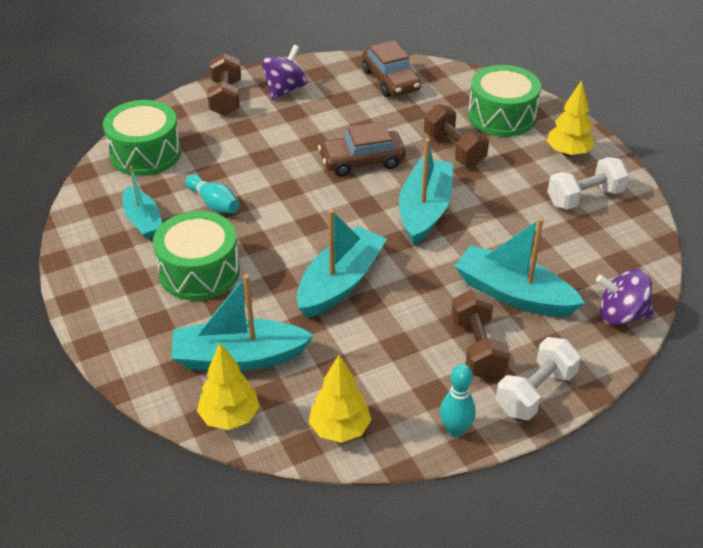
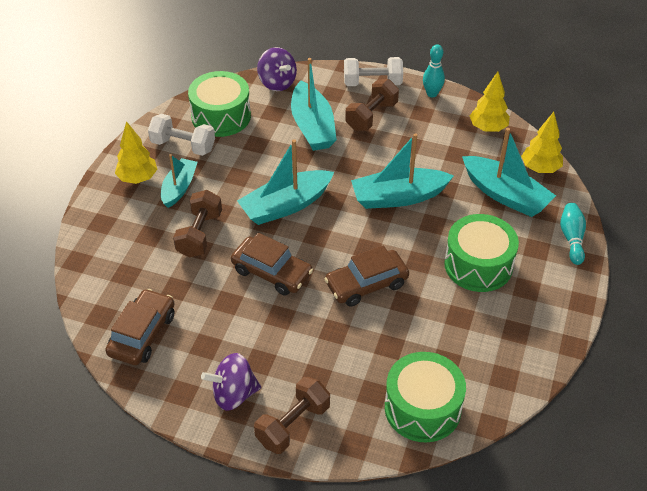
camera: 135 degrees left, 5 degrees up
(143, 220) = (481, 336): turquoise boat -> turquoise boat (179, 188)
(214, 203) = (416, 313): turquoise bowling pin -> turquoise bowling pin (571, 238)
(278, 198) = (366, 284): none -> brown car
(501, 116) = (126, 236): green drum -> green drum (221, 116)

